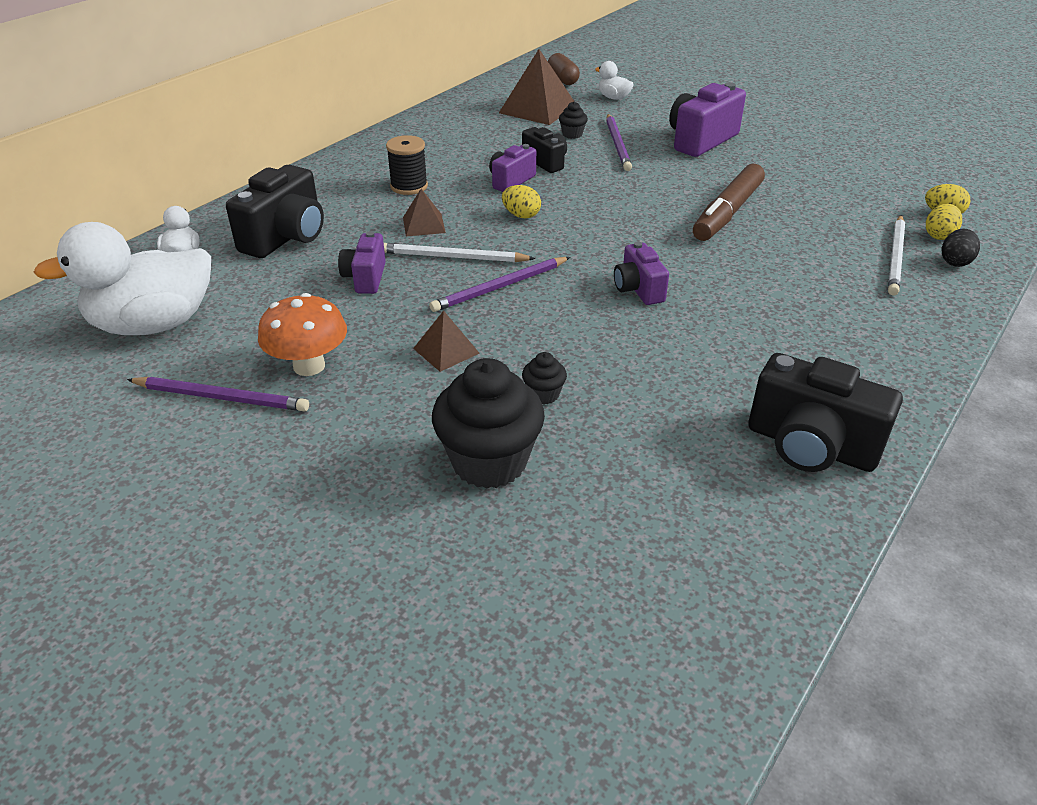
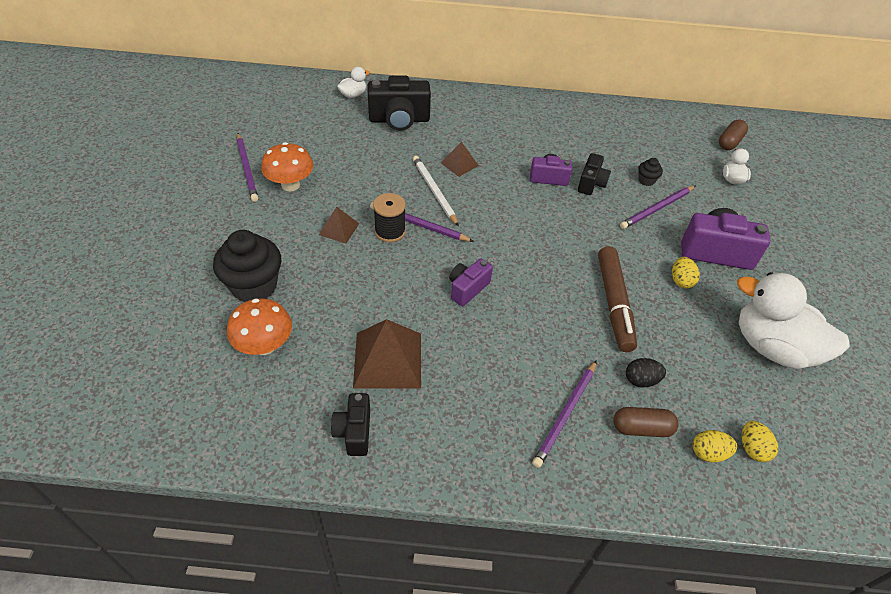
camera: 55 degrees right, 10 degrees up
(154, 324) = (288, 118): white duck -> white duck (772, 347)
(365, 278) = (384, 167): purple camera -> none
(409, 186) = (498, 138): black spool -> black spool (390, 231)
(521, 215) = (509, 200): yellow egg -> yellow egg (681, 281)
(538, 109) = (666, 149): brown pyramid -> brown pyramid (388, 360)
(543, 394) = (325, 285): black cupcake -> none
(614, 484) = (264, 345): none -> orange mushroom
(728, 212) = (614, 303): brown marker -> brown marker turned 90 degrees counterclockwise
(810, 446) = (354, 432): black camera -> black camera, size x0.59
(858, 292) = (565, 414): none -> purple pencil
(896, 257) = (641, 428): white pencil -> brown capsule
(955, 262) = (672, 474): black egg -> black egg (641, 380)

